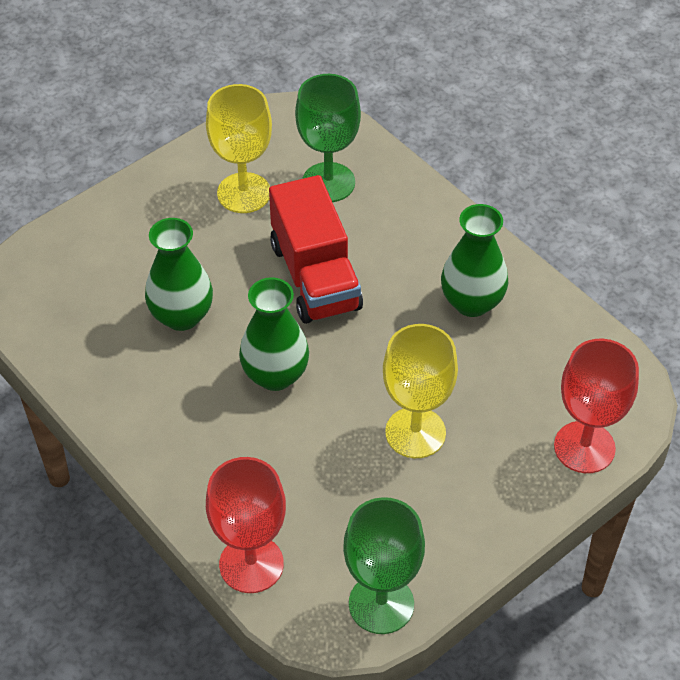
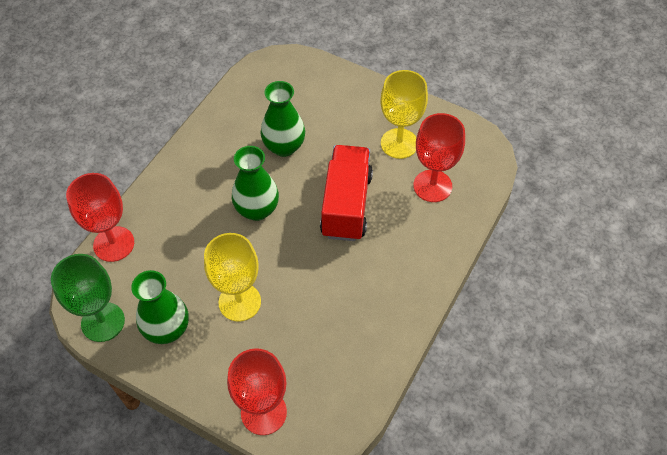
camera: 70 degrees right, 5 degrees up
(315, 276) = (346, 205): red truck -> red truck turned 135 degrees clockwise
(328, 182) = (432, 186): green goblet -> red goblet
(472, 302) = (365, 304): green vase -> green vase (167, 329)

